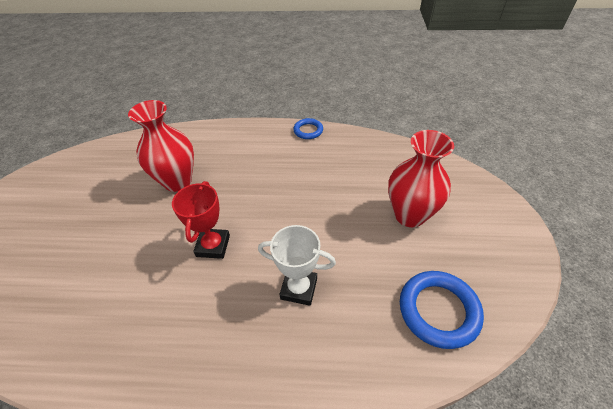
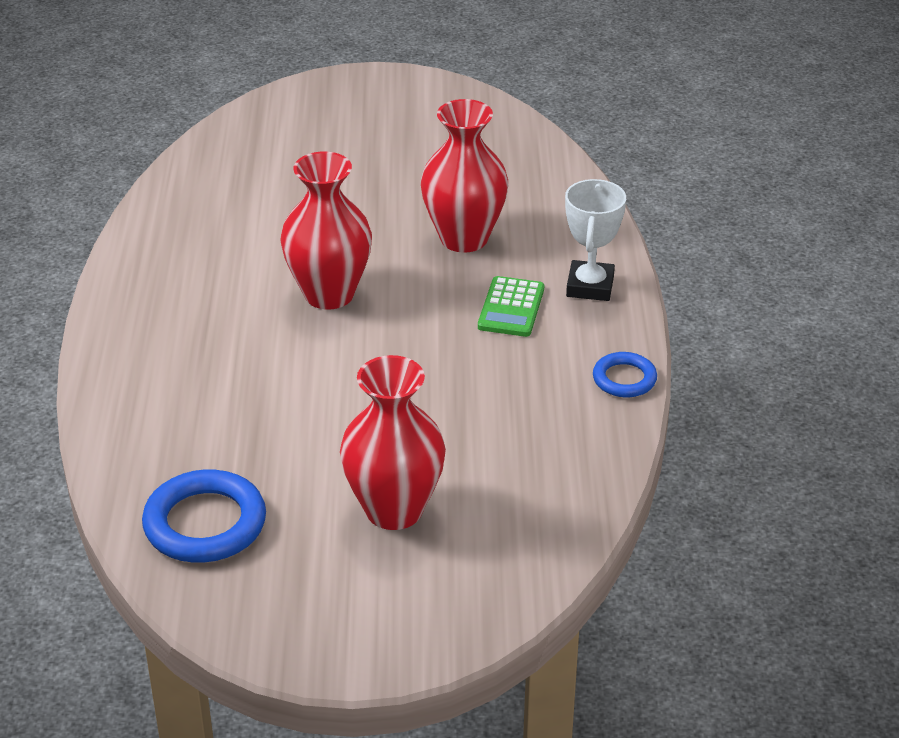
camera: 85 degrees right, 10 degrees down
(213, 246) = (329, 294): red trophy -> red vase
(246, 165) = (511, 308): none -> green calculator
(299, 288) = (251, 383): white trophy -> white trophy (590, 286)

